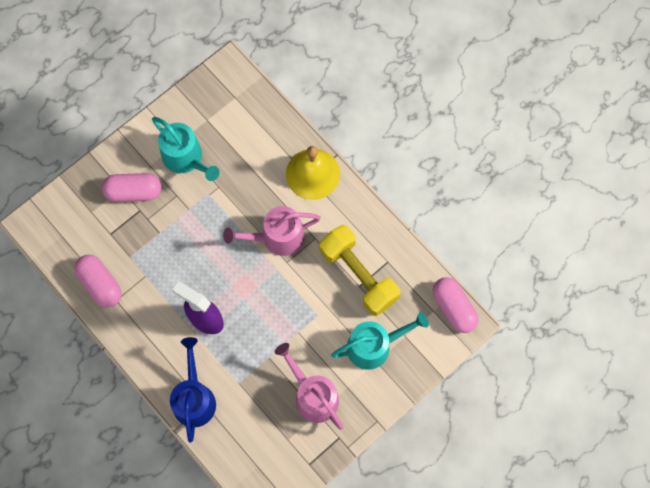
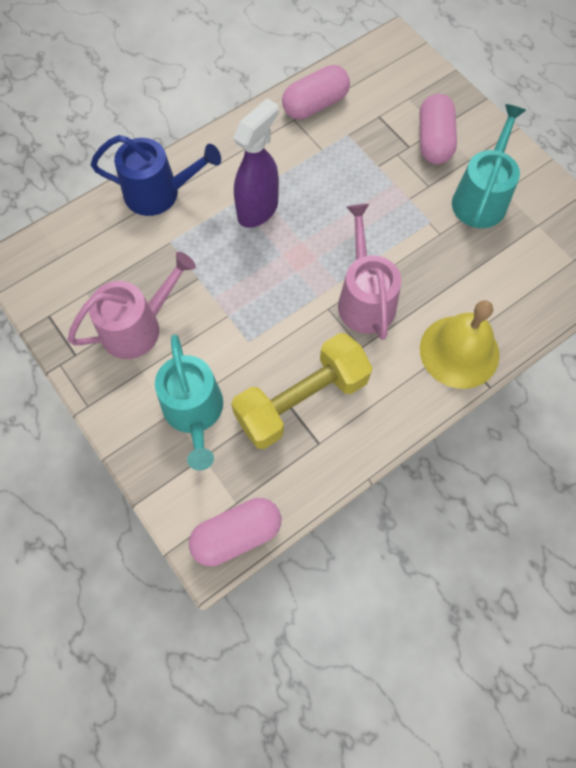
camera: 95 degrees right, 5 degrees down
(186, 158) = (481, 198): turquoise watering can -> turquoise watering can turned 150 degrees clockwise

